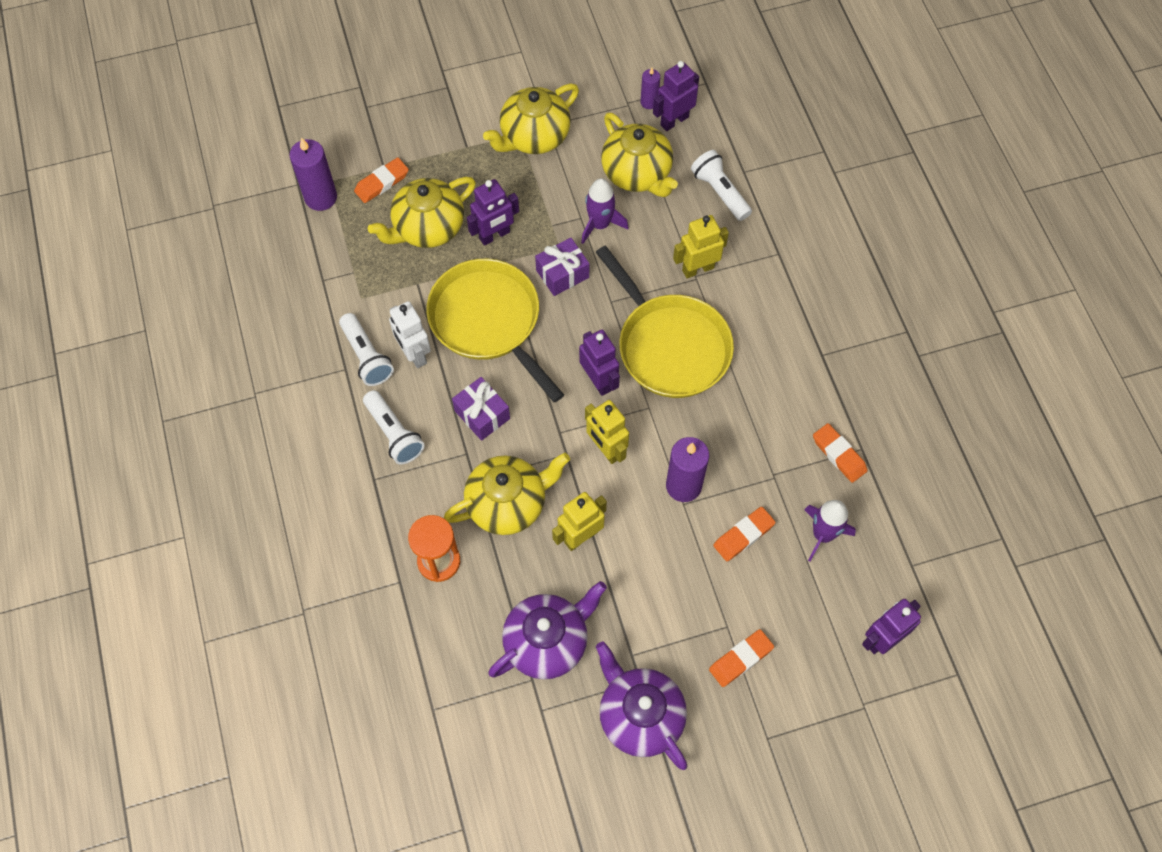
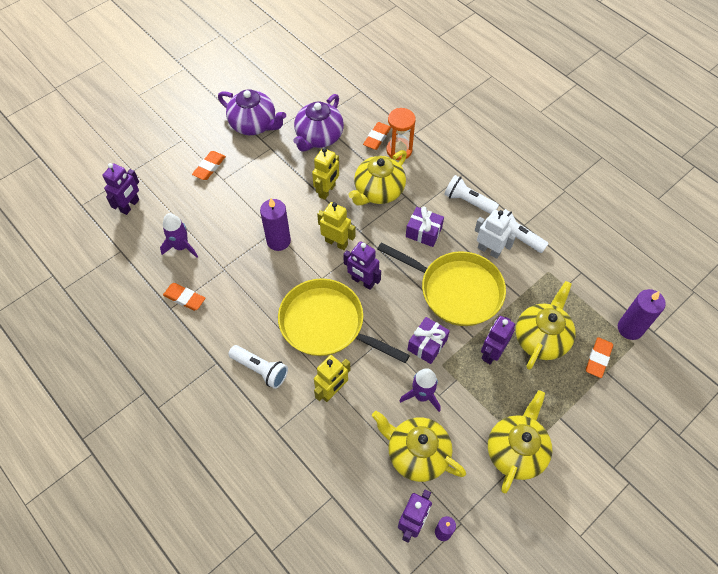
camera: 155 degrees right, 5 degrees down
(720, 192) = (343, 467): white flashlight -> white flashlight (260, 370)
(743, 535) = (230, 228): orange eraser -> orange eraser (377, 138)

